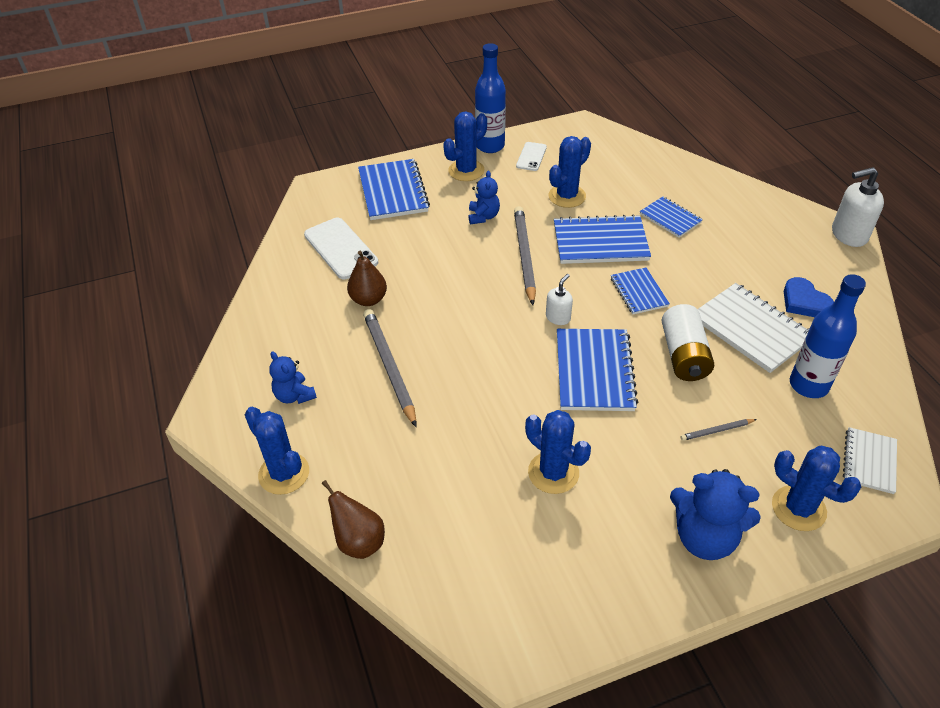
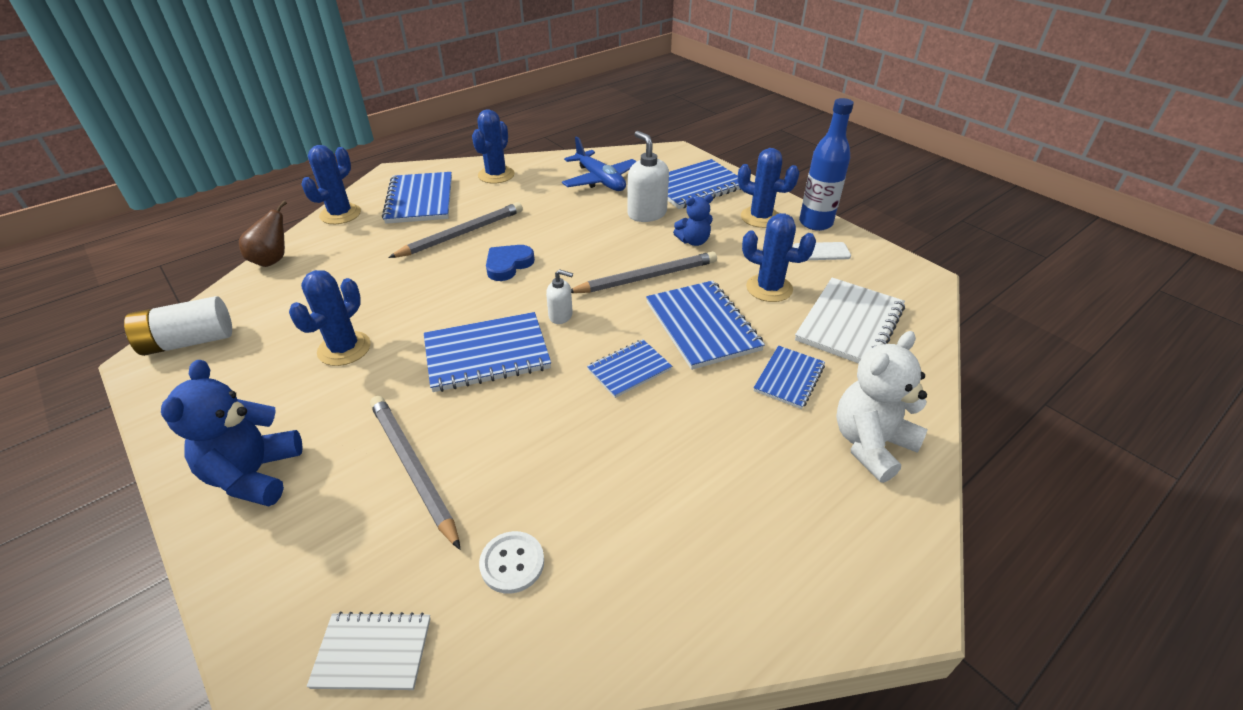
camera: 70 degrees right, 5 degrees down
(294, 395) = (420, 200): blue teddy bear -> blue notebook
(340, 248) = (600, 180): white phone -> blue plane
(368, 299) = (541, 206): brown pear -> none
(684, 355) = (533, 423): white battery -> white battery (189, 341)
(717, 431) = (413, 468): grey pencil -> grey pencil, size x2.12
(737, 205) = (870, 444): none -> white teddy bear
(751, 329) = (604, 485): white notebook -> white notebook (849, 324)
(798, 508) = (290, 565): blue cactus -> blue cactus (496, 175)
(804, 302) = (690, 546): blue heart -> blue heart (508, 265)
(808, 385) = (512, 563): blue bottle -> white button
(848, 235) = (901, 604): white soap dispenser -> white soap dispenser (646, 213)

